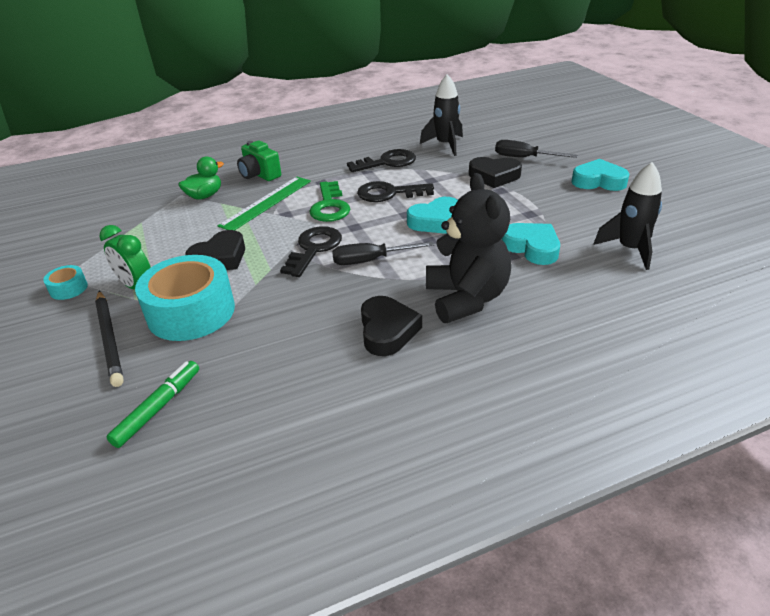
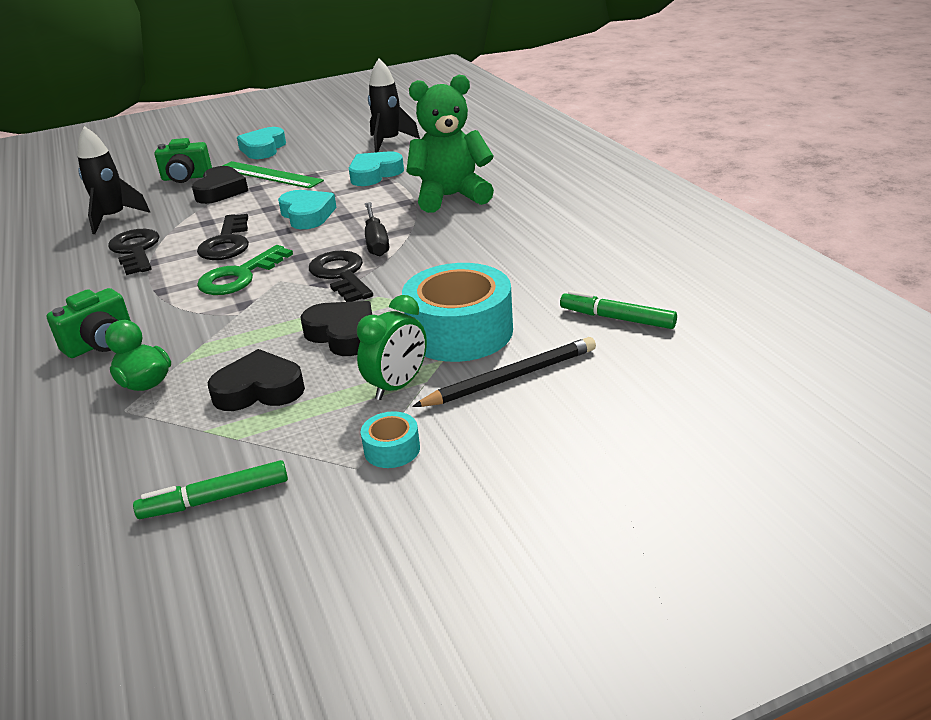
camera: 90 degrees left, 5 degrees down
(75, 234) = (215, 499): none -> green marker
(266, 203) = (202, 323): green ruler -> green ruler (269, 175)
(314, 249) = (341, 275): black key -> black key turned 45 degrees clockwise
(329, 206) = (239, 276): green key -> green key turned 135 degrees clockwise
(387, 330) = (496, 225): black heart -> black heart (259, 390)
(466, 298) = (450, 197): black teddy bear -> green teddy bear
(524, 158) = (186, 178): black screwdriver -> green camera

